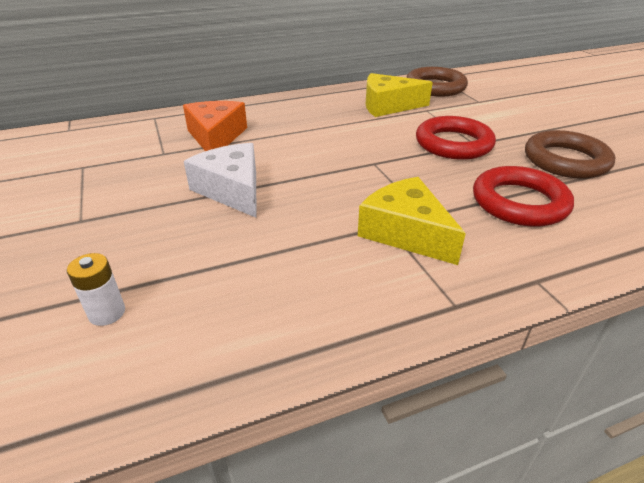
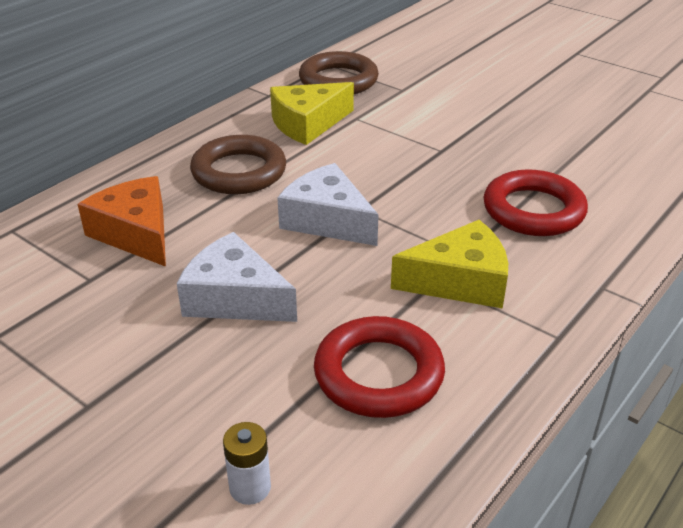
camera: 30 degrees left, 0 degrees up
(343, 163) = (327, 220): none -> white cheese
(405, 232) = (460, 281): yellow cheese -> yellow cheese turned 150 degrees clockwise
(453, 144) = (421, 157): red ring -> red ring (378, 374)
(565, 160) = (539, 146): brown ring -> brown ring (239, 172)

